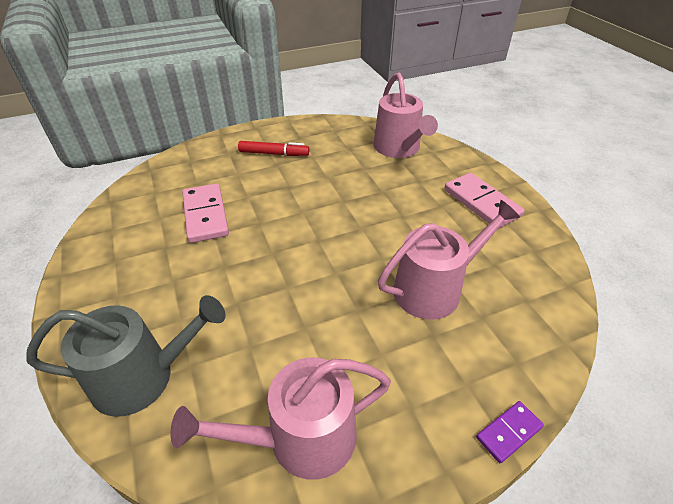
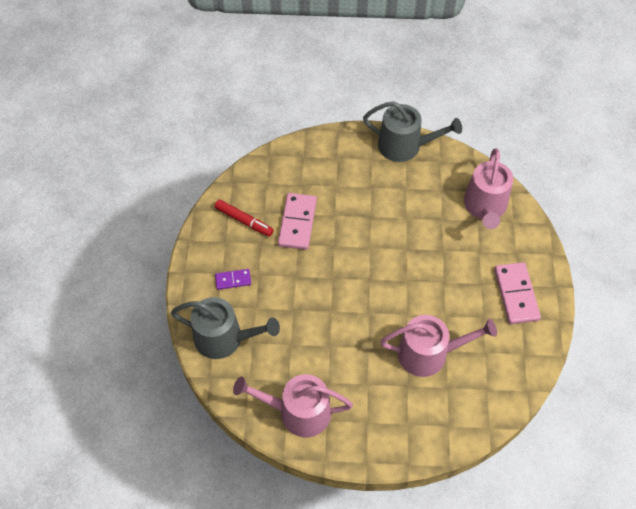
camera: 25 degrees right, 15 degrees up
(274, 154) = (374, 173): red marker -> red marker (244, 221)
(293, 128) = (405, 146): none -> grey watering can
(509, 432) = (413, 460): purple domino -> purple domino (233, 280)

